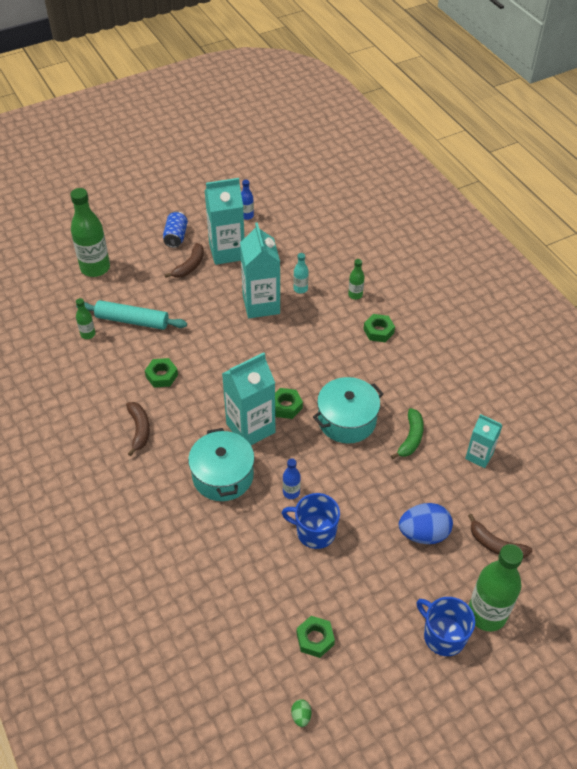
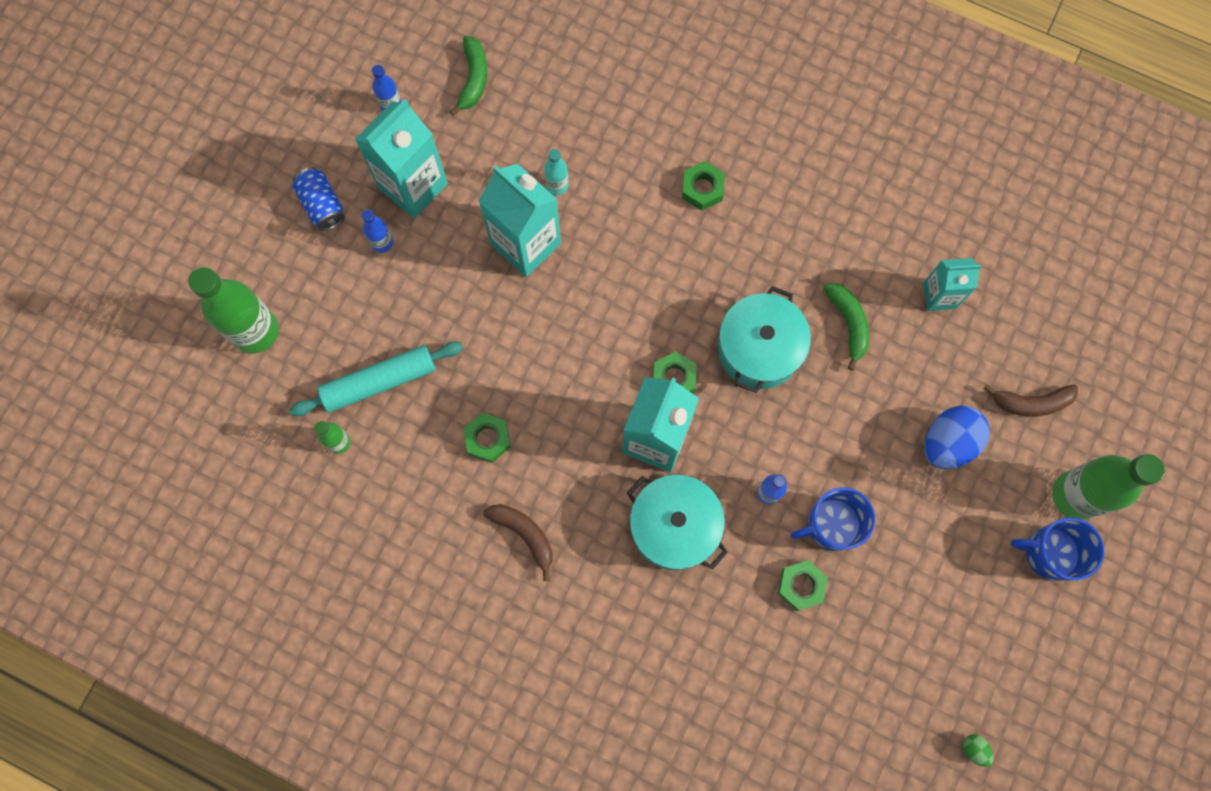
camera: 35 degrees left, 25 degrees up
(189, 266) = (382, 243): brown banana -> blue bottle
(298, 225) = (473, 79): none -> green banana
(315, 639) = (925, 654): green nut -> green nut (801, 586)
(355, 295) = (633, 149): green bottle -> none

